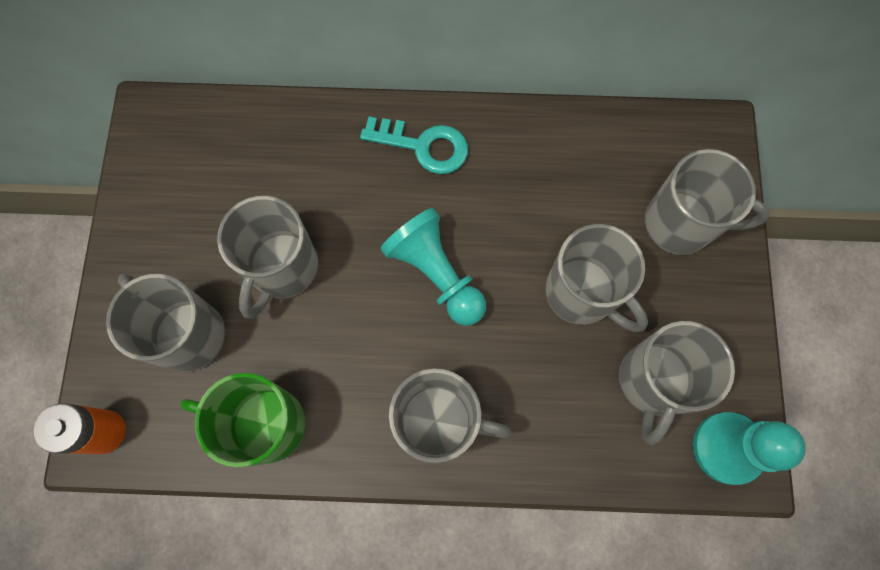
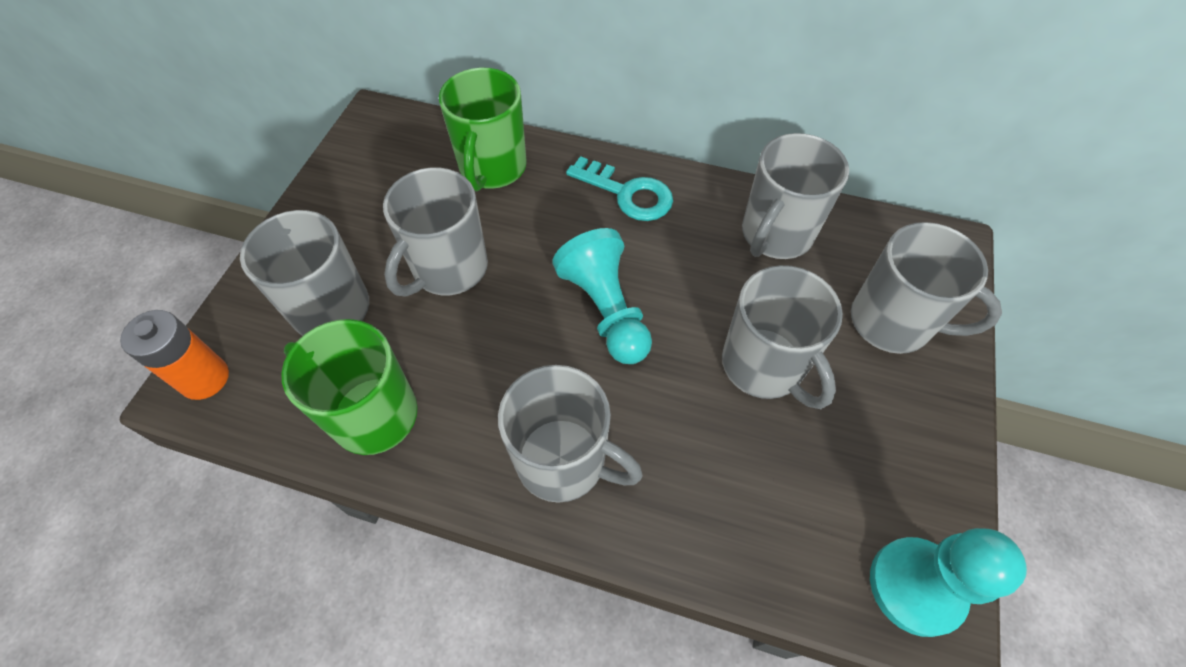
camera: 15 degrees right, 15 degrees down
(287, 148) = (492, 168): none -> green mug
(653, 382) = (831, 482): grey mug -> grey mug (775, 235)

